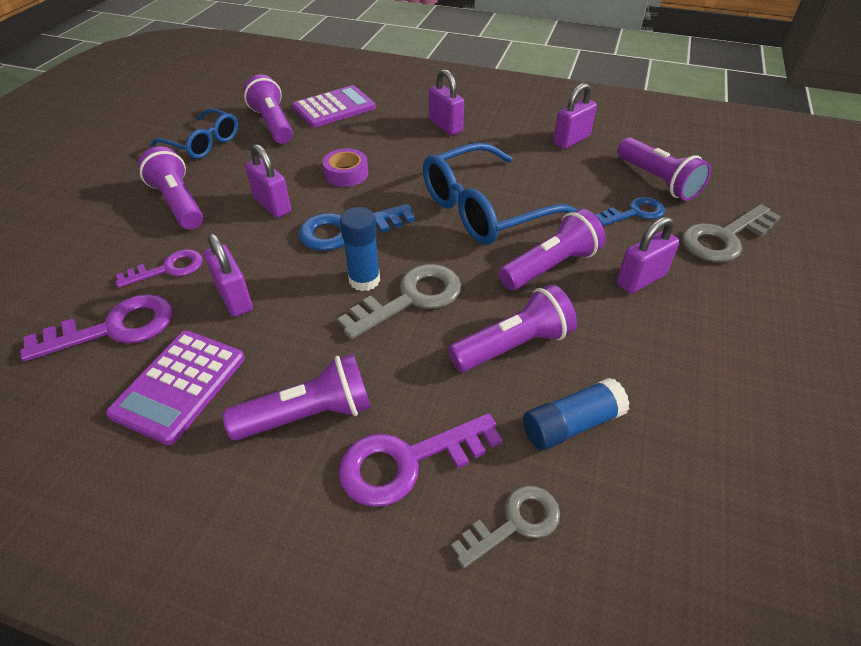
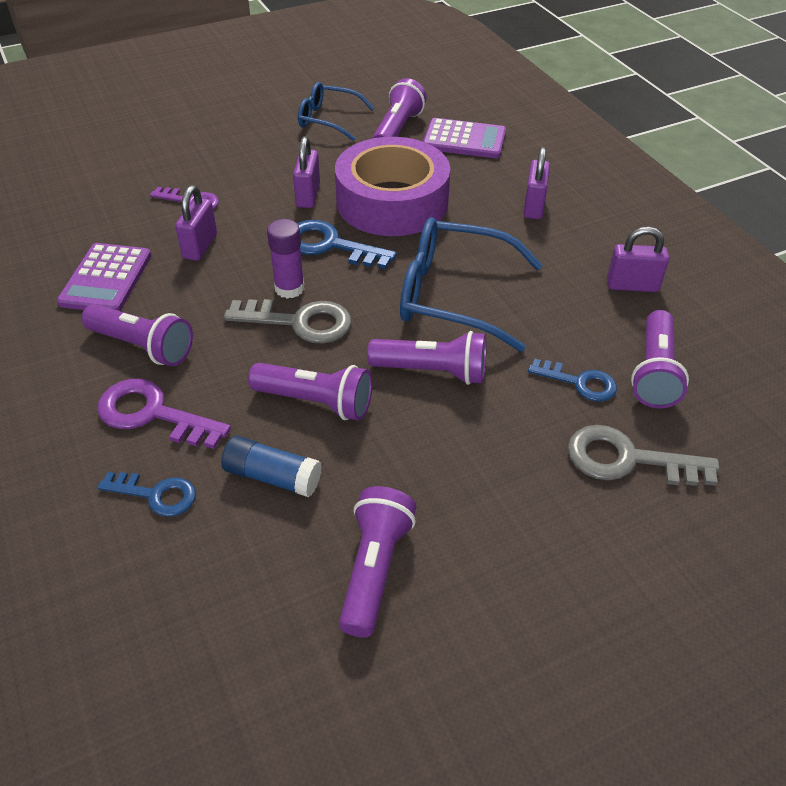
camera: 45 degrees right, 0 degrees up
(114, 328) = (118, 221): purple key -> none
(178, 203) = (254, 158): purple flashlight -> purple flashlight (374, 569)
(179, 386) = (106, 279): purple calculator -> purple calculator turned 60 degrees counterclockwise
(203, 143) = (328, 119): blue glasses -> blue glasses turned 120 degrees clockwise
(346, 174) = (392, 202): purple tape -> purple tape, size x2.49
(364, 280) = (289, 288): blue glue stick -> purple glue stick
(514, 523) = (155, 495): grey key -> blue key
(640, 279) = (488, 433): purple padlock -> none

